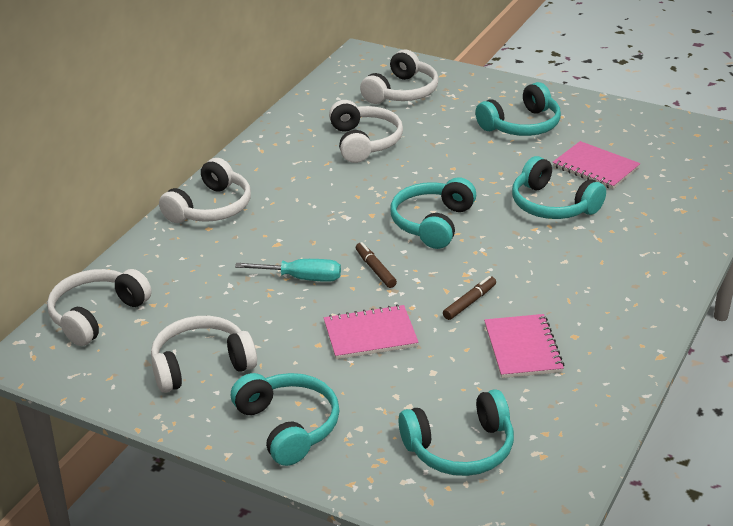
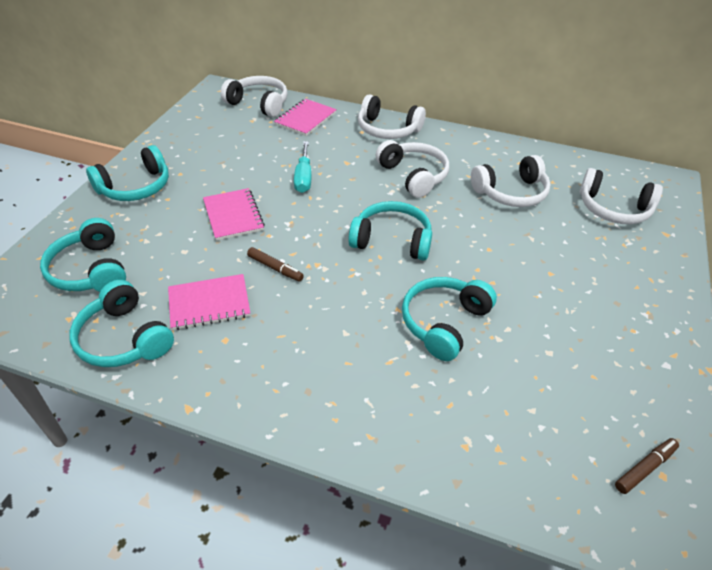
camera: 80 degrees right, 10 degrees up
(201, 365) = (205, 146): white headphones -> white headphones (413, 176)
(375, 269) = (318, 212): brown marker -> brown marker (645, 468)
(522, 125) = (594, 296): turquoise headphones -> turquoise headphones (124, 338)
(595, 167) = (532, 360): pink notebook -> pink notebook (305, 119)

